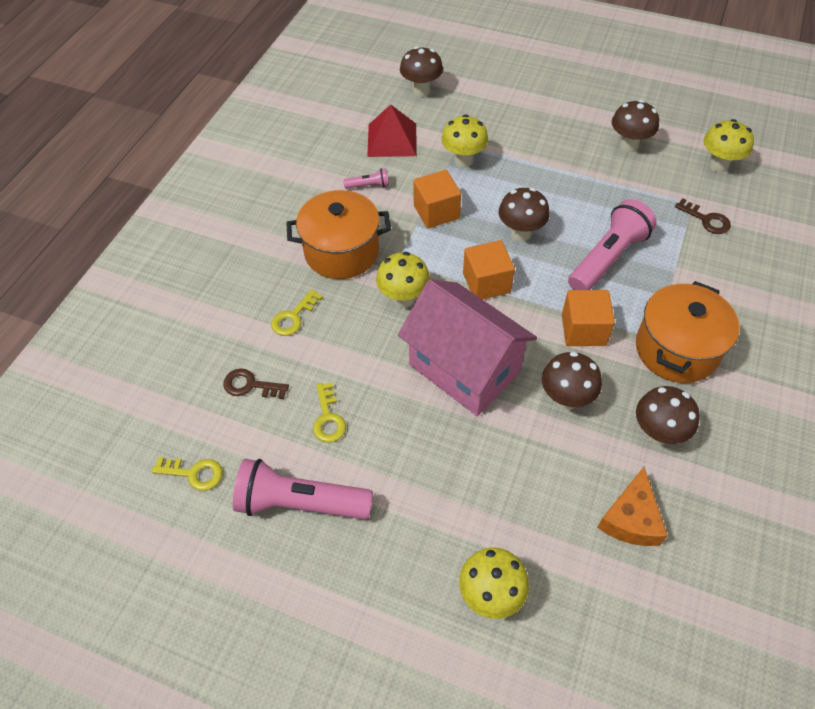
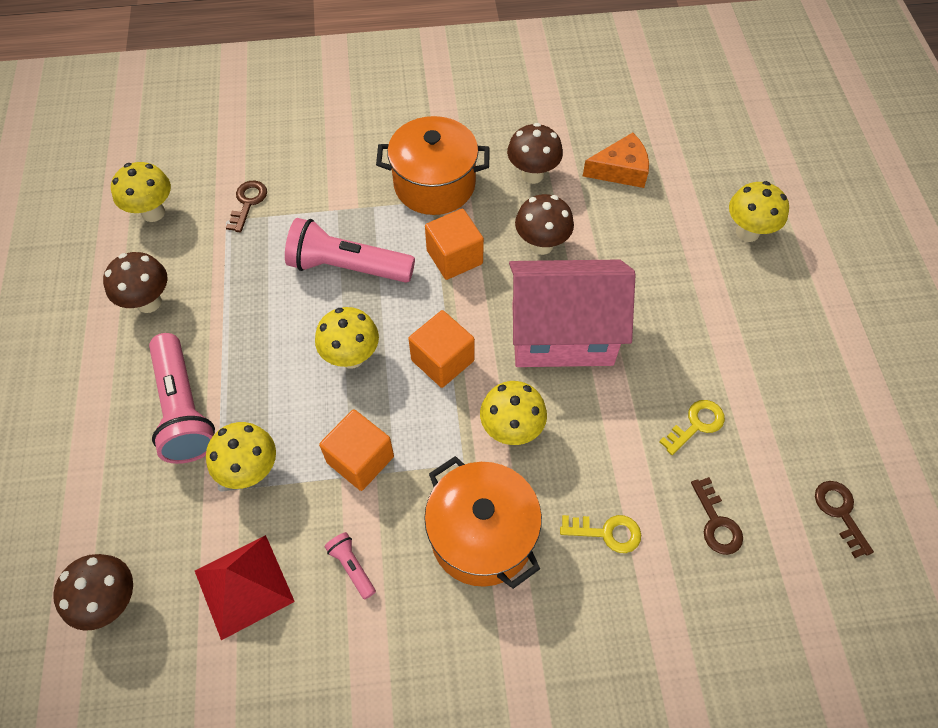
camera: 120 degrees left, 5 degrees up
(194, 473) = (839, 512): yellow key -> brown key
(300, 503) = (789, 400): pink flashlight -> pink flashlight (184, 409)
(464, 369) = (562, 334): pink house -> pink house turned 75 degrees clockwise
(520, 233) = (351, 357): brown mushroom -> yellow mushroom

